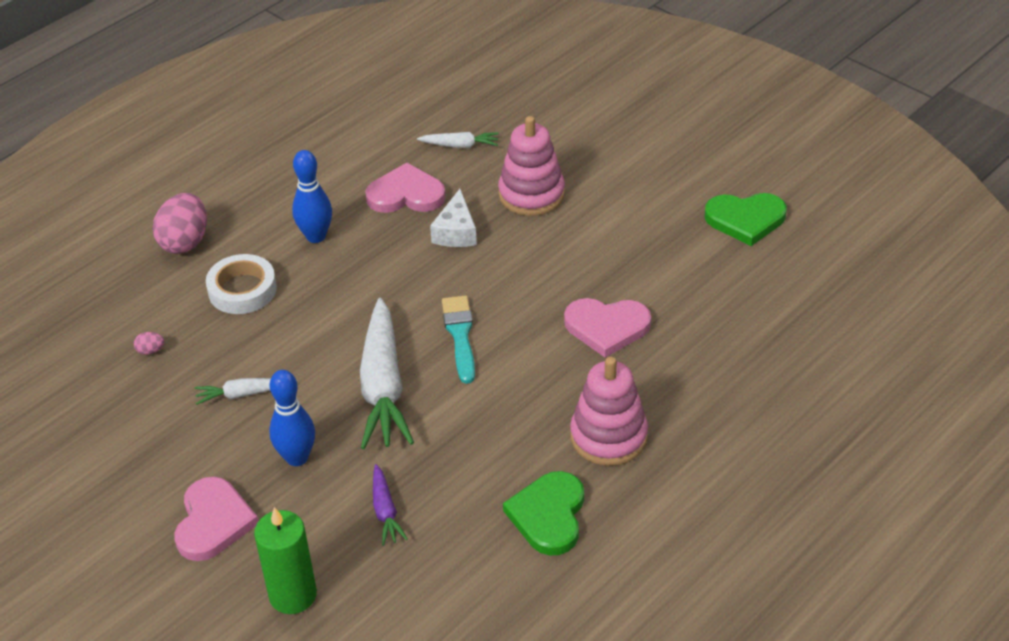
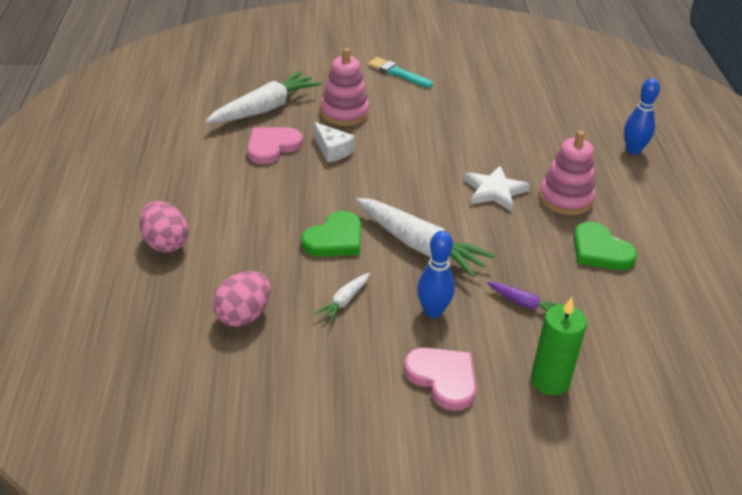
camera: 50 degrees left, 5 degrees down
(150, 351) = (243, 315): pink egg -> pink egg, size x2.39
(242, 290) = (250, 247): white tape -> none
(316, 236) = (251, 195): blue bowling pin -> blue bowling pin (633, 150)
(460, 145) = (264, 109): white carrot -> white carrot, size x2.12
(460, 335) = (418, 197): turquoise brush -> turquoise brush (397, 73)
(546, 379) = (494, 191): none -> white star
(607, 327) = (483, 152): pink heart -> none
(745, 219) = (467, 74): green heart -> green heart (335, 239)

